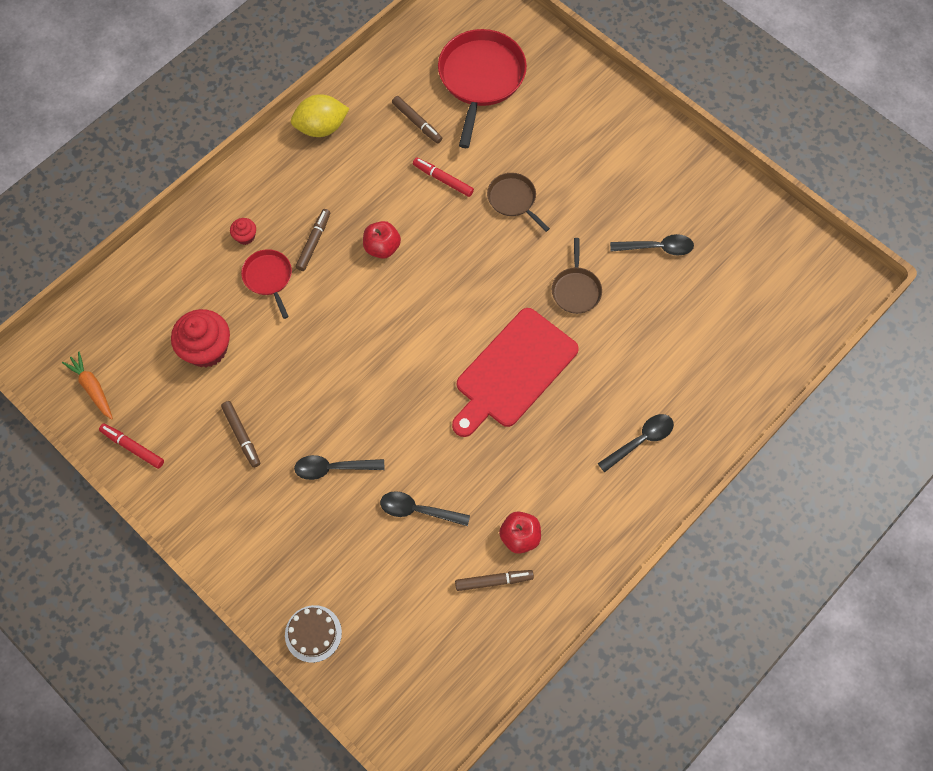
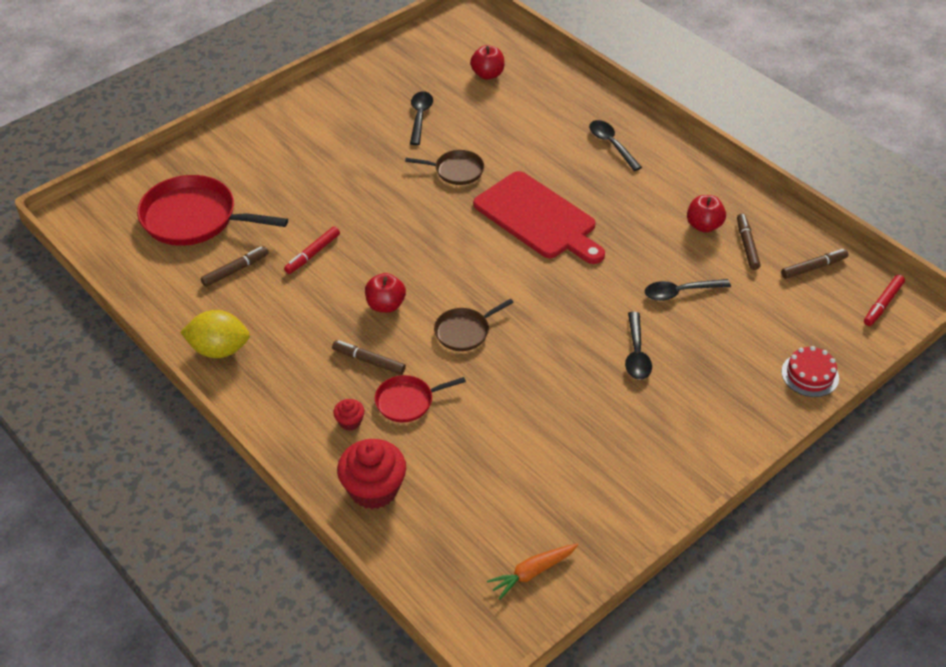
camera: 85 degrees left, 20 degrees down
(133, 447) = (610, 530): red marker -> red marker (882, 304)
(206, 349) = (491, 459): red cupcake -> red cupcake (373, 489)
(242, 436) = (598, 428): brown marker -> brown marker (813, 267)
(313, 633) = (810, 375): brown cake -> red cake
(321, 127) = (219, 349): yellow lemon -> yellow lemon turned 75 degrees counterclockwise
(418, 510) = (680, 292): black spoon -> black spoon turned 60 degrees clockwise
(513, 199) = (348, 205): brown pan -> brown pan (464, 331)
(743, 307) = (487, 74): none -> red apple

